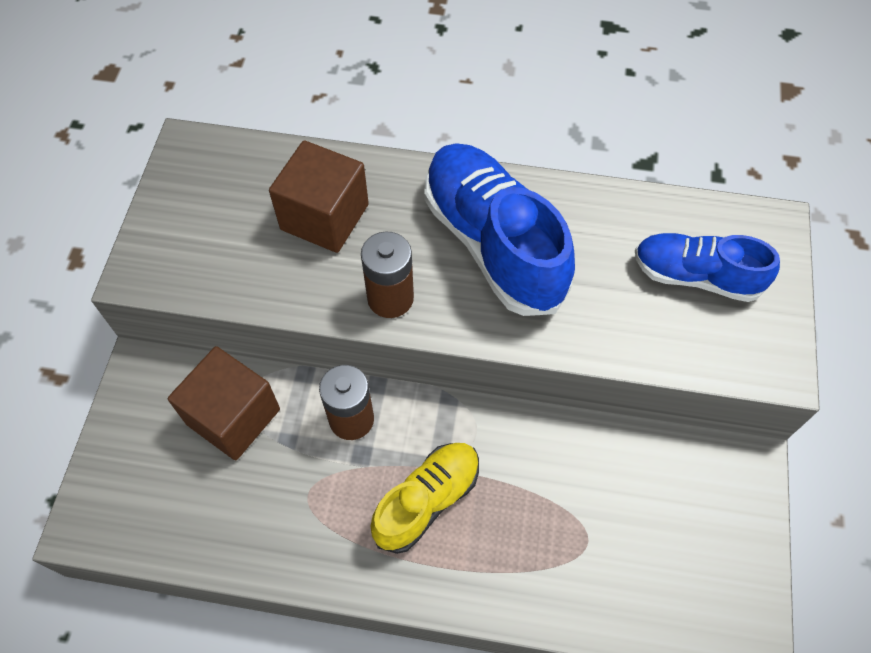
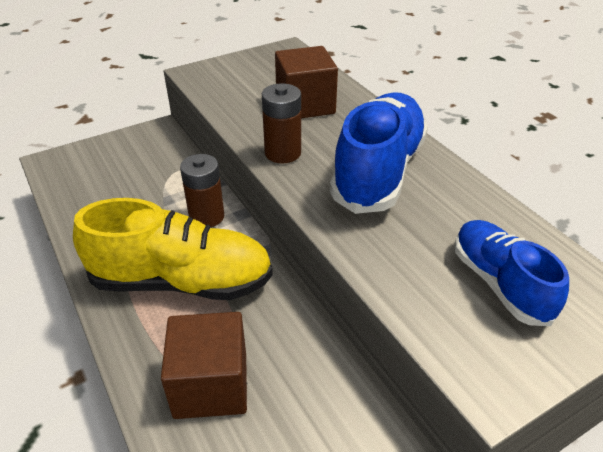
camera: 50 degrees right, 20 degrees down
(233, 416) = (162, 173): brown cube -> brown cube (211, 385)
(427, 500) = (182, 281): yellow shoe -> yellow shoe, size x1.63

